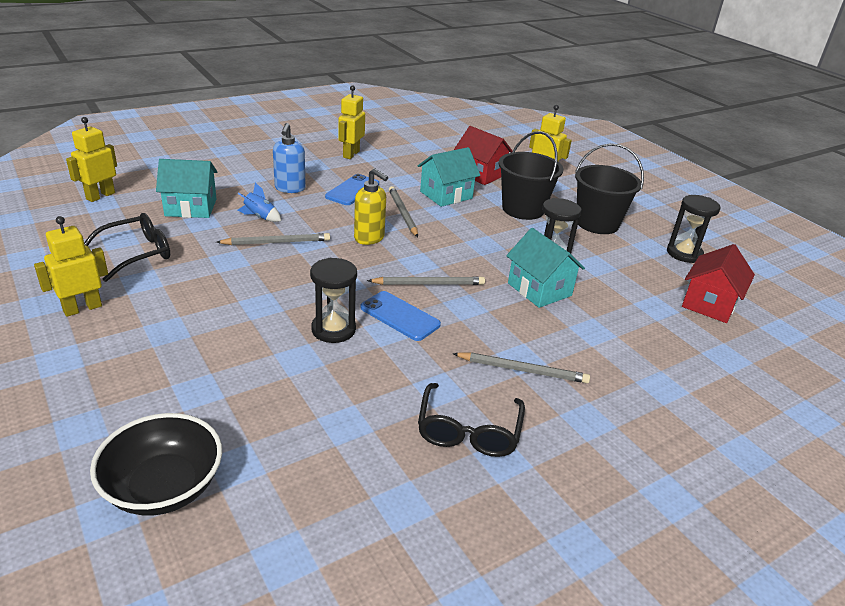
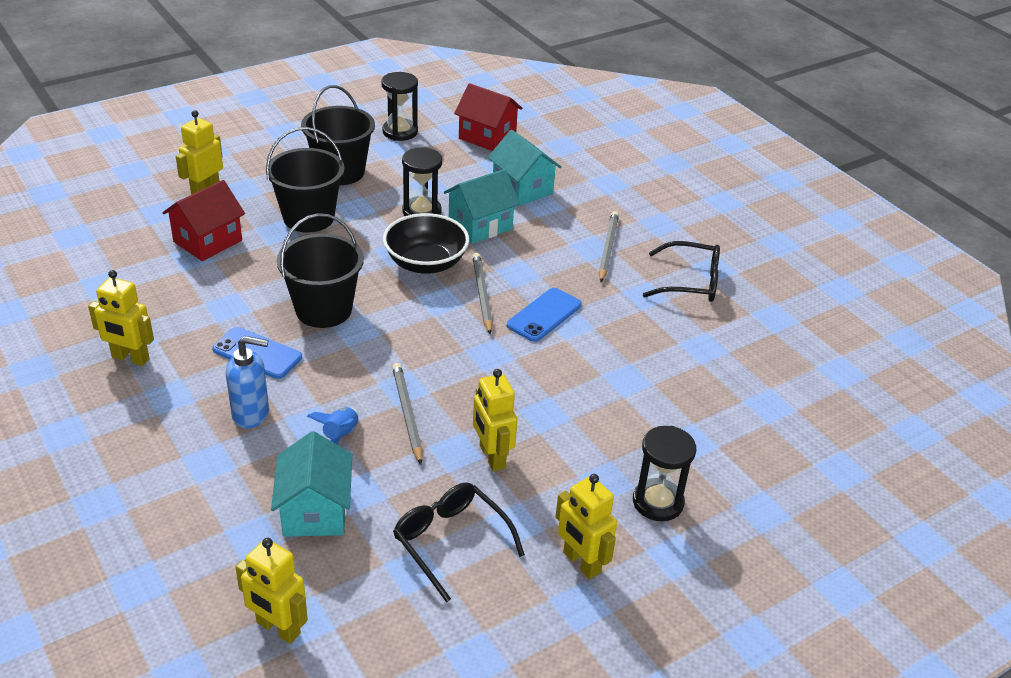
camera: 90 degrees left, 5 degrees up
(164, 487) = (806, 442): black bowl -> black bowl (426, 263)
(217, 275) = (491, 457): none -> yellow robot
(333, 329) = (576, 358): black hourglass -> black hourglass (658, 502)
(369, 238) = (389, 336): yellow soap dispenser -> none
(402, 213) = (323, 310): grey pencil -> black bucket
(446, 195) = (271, 273): turquoise house -> turquoise house (522, 189)

